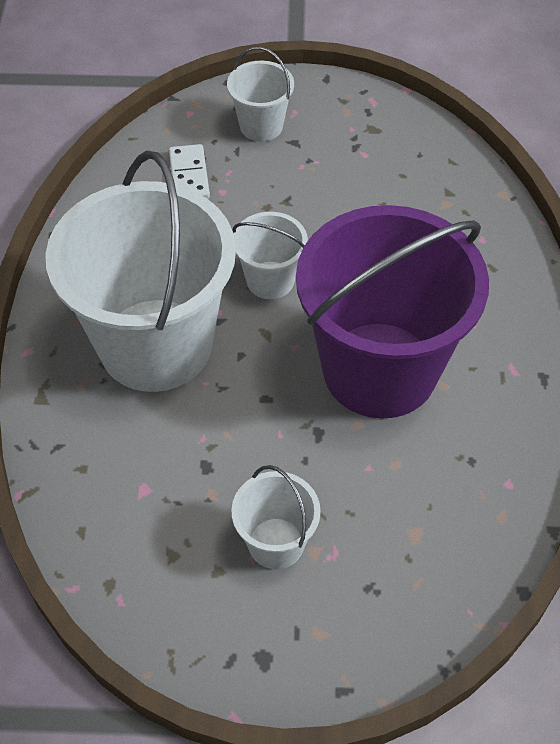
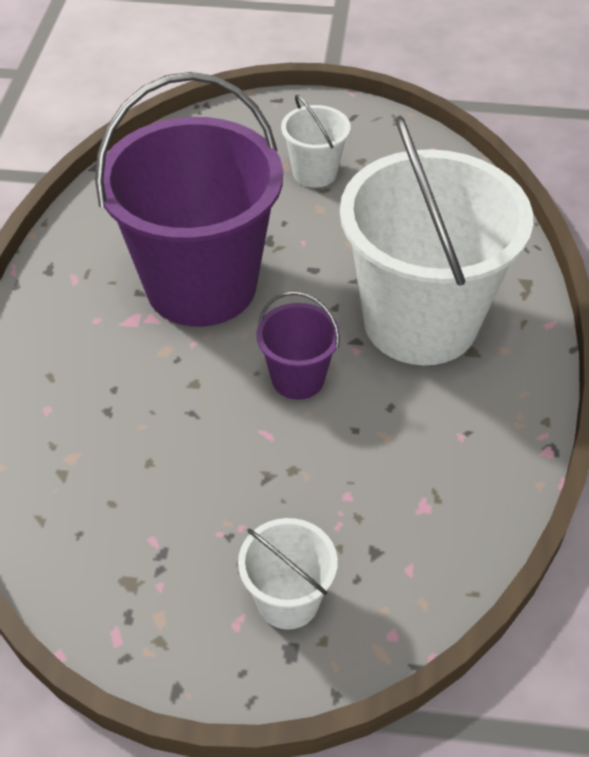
camera: 175 degrees left, 5 degrees down
(189, 175) = (391, 523): white domino -> none
(270, 280) = (298, 378): white bucket -> purple bucket

